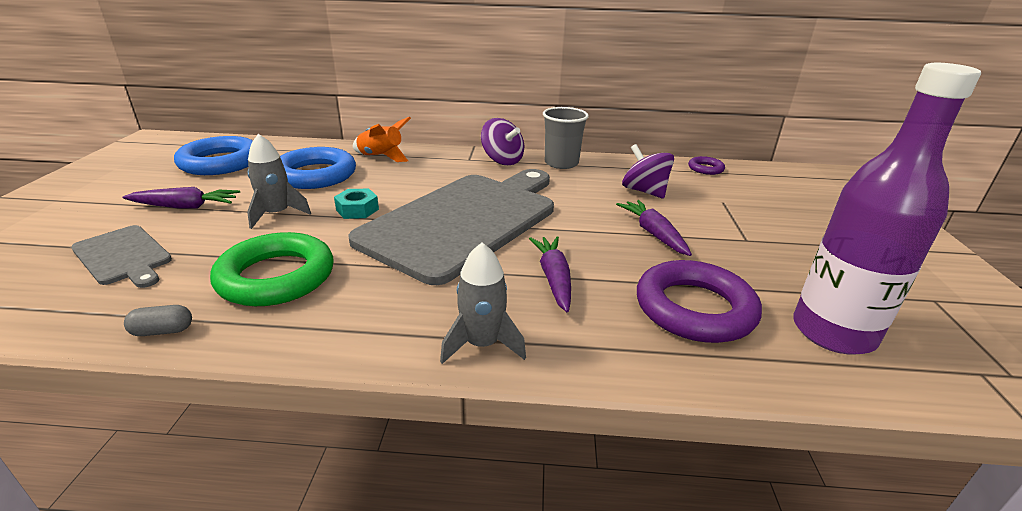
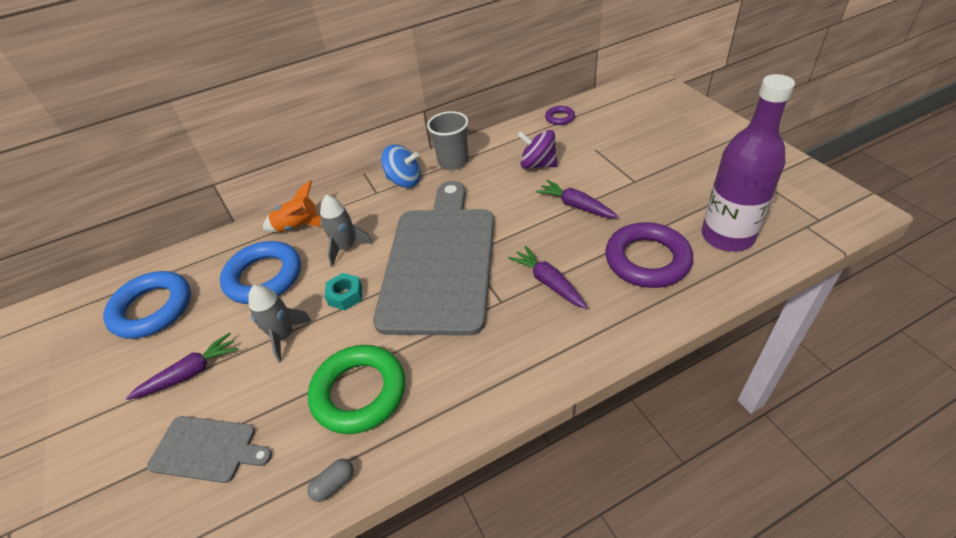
camera: 25 degrees left, 15 degrees up
(482, 344) = (553, 361): grey rocket -> grey rocket (346, 247)
(502, 160) = (404, 181): purple spinning top -> blue spinning top

